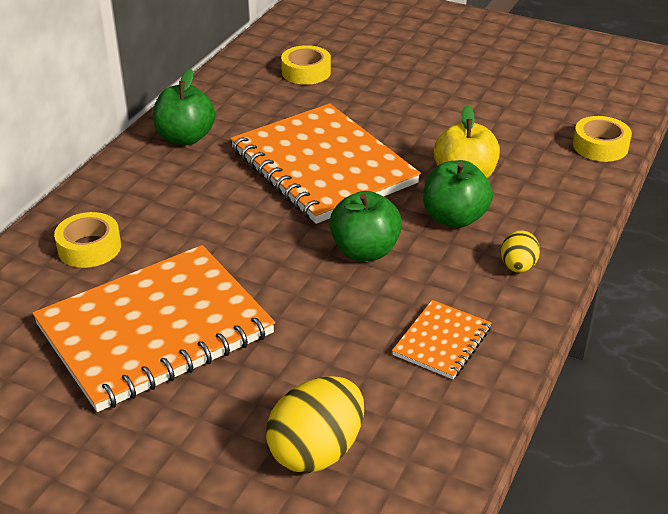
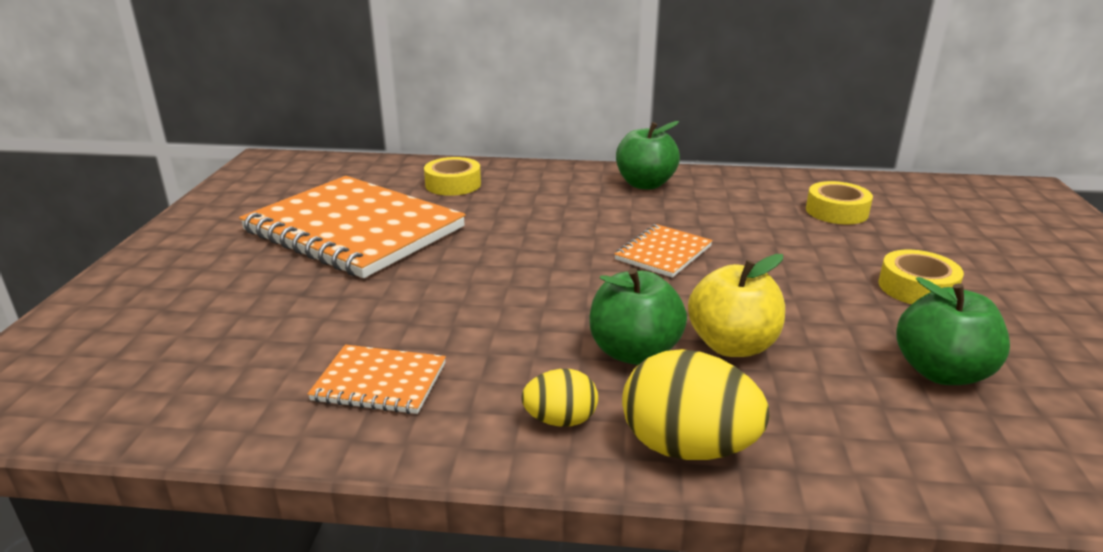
camera: 70 degrees right, 10 degrees down
(316, 451) = (192, 334): yellow egg -> yellow egg (687, 447)
(322, 166) = (663, 253): orange notebook -> orange notebook, size x0.45
(365, 251) = (525, 304): green apple -> green apple (941, 372)
(600, 146) = (963, 465): yellow tape -> yellow tape (917, 288)

